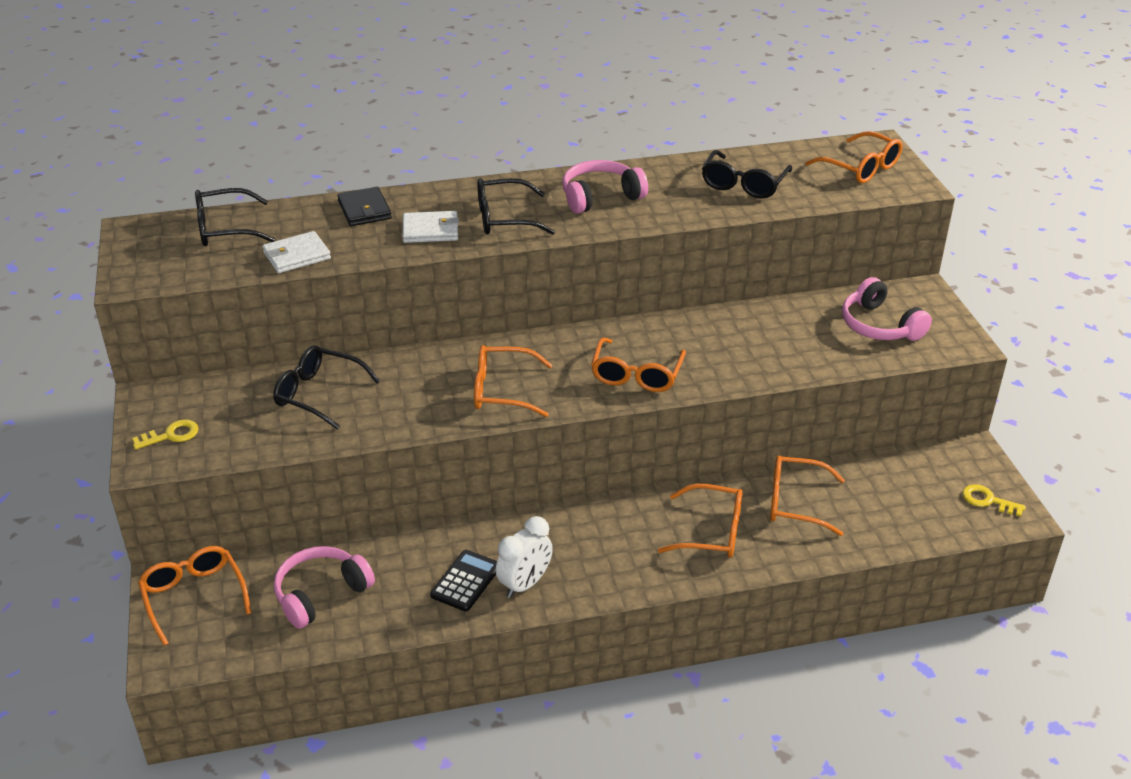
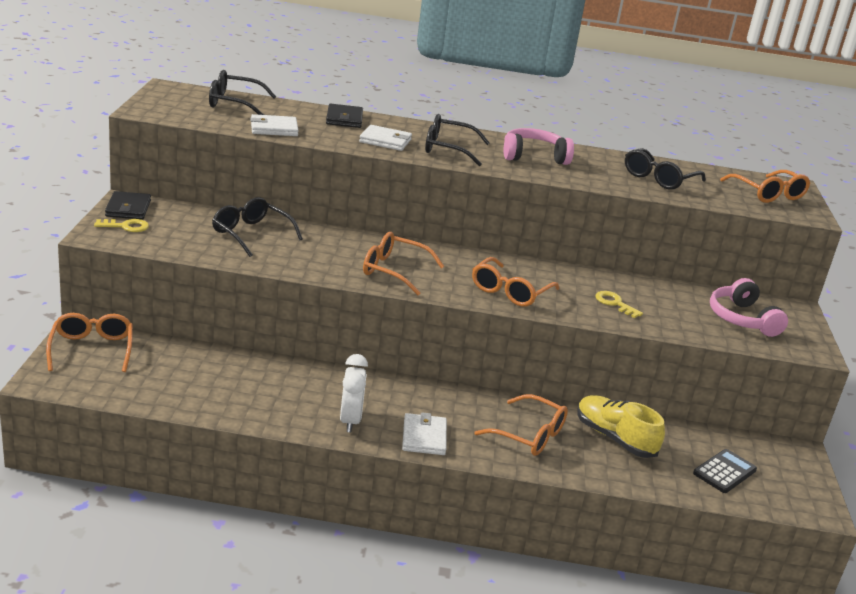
camera: 15 degrees right, 10 degrees down
(156, 406) = (128, 208): none -> black wallet
(321, 594) = (186, 377): pink headphones -> none
(466, 581) = (304, 404): black calculator -> black calculator (724, 472)
(525, 584) = (350, 420): white clock -> white clock turned 60 degrees counterclockwise
(610, 576) = (424, 437): none -> white wallet
(795, 503) = (614, 438): orange glasses -> yellow shoe
(988, 500) = (795, 490): yellow key -> yellow key (615, 303)

